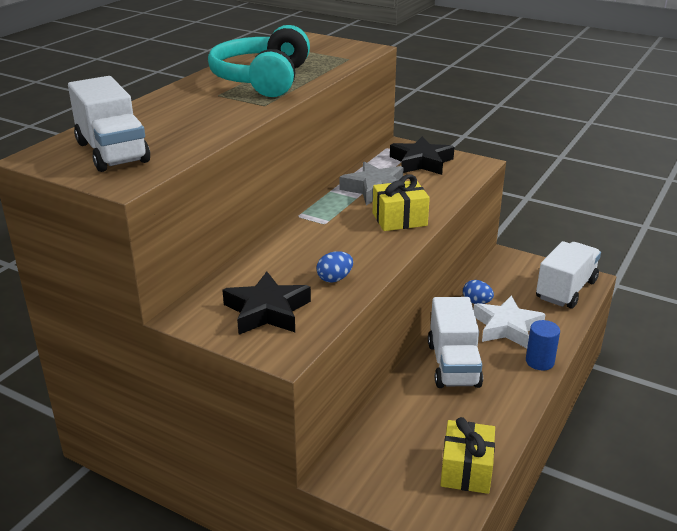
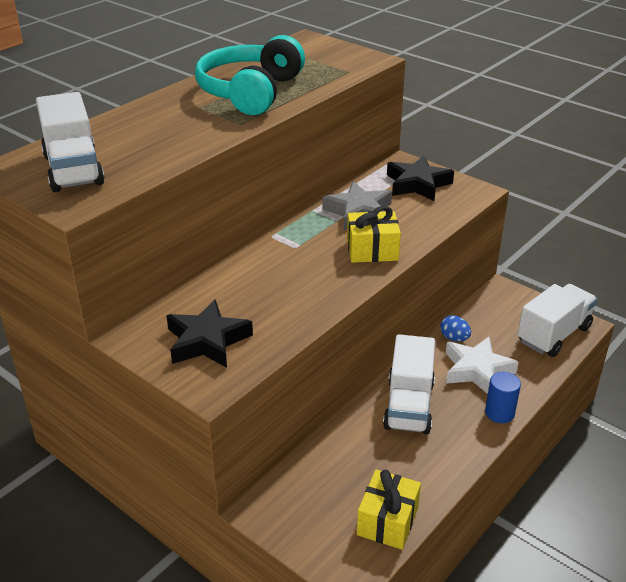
camera: 10 degrees right, 5 degrees up
(334, 279) = (284, 312): blue egg -> none

